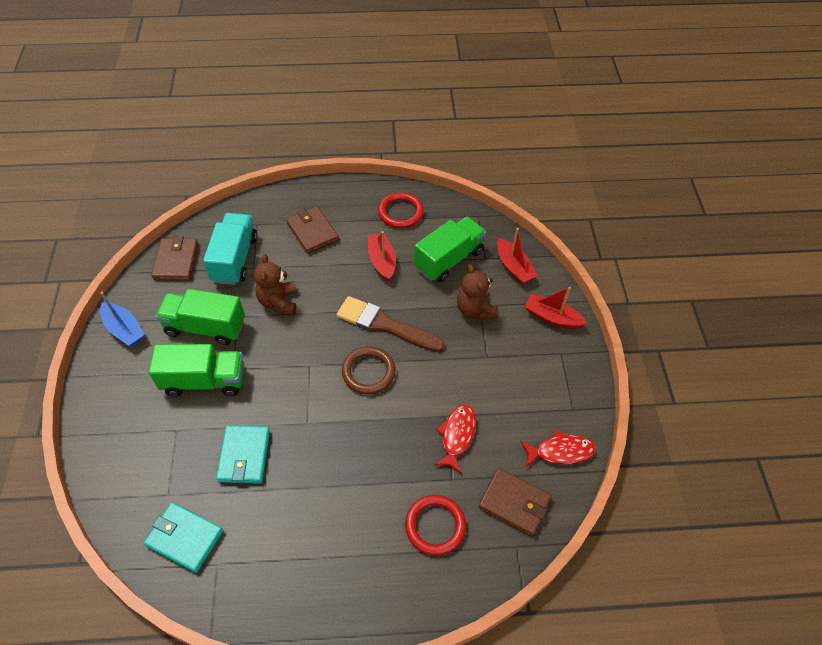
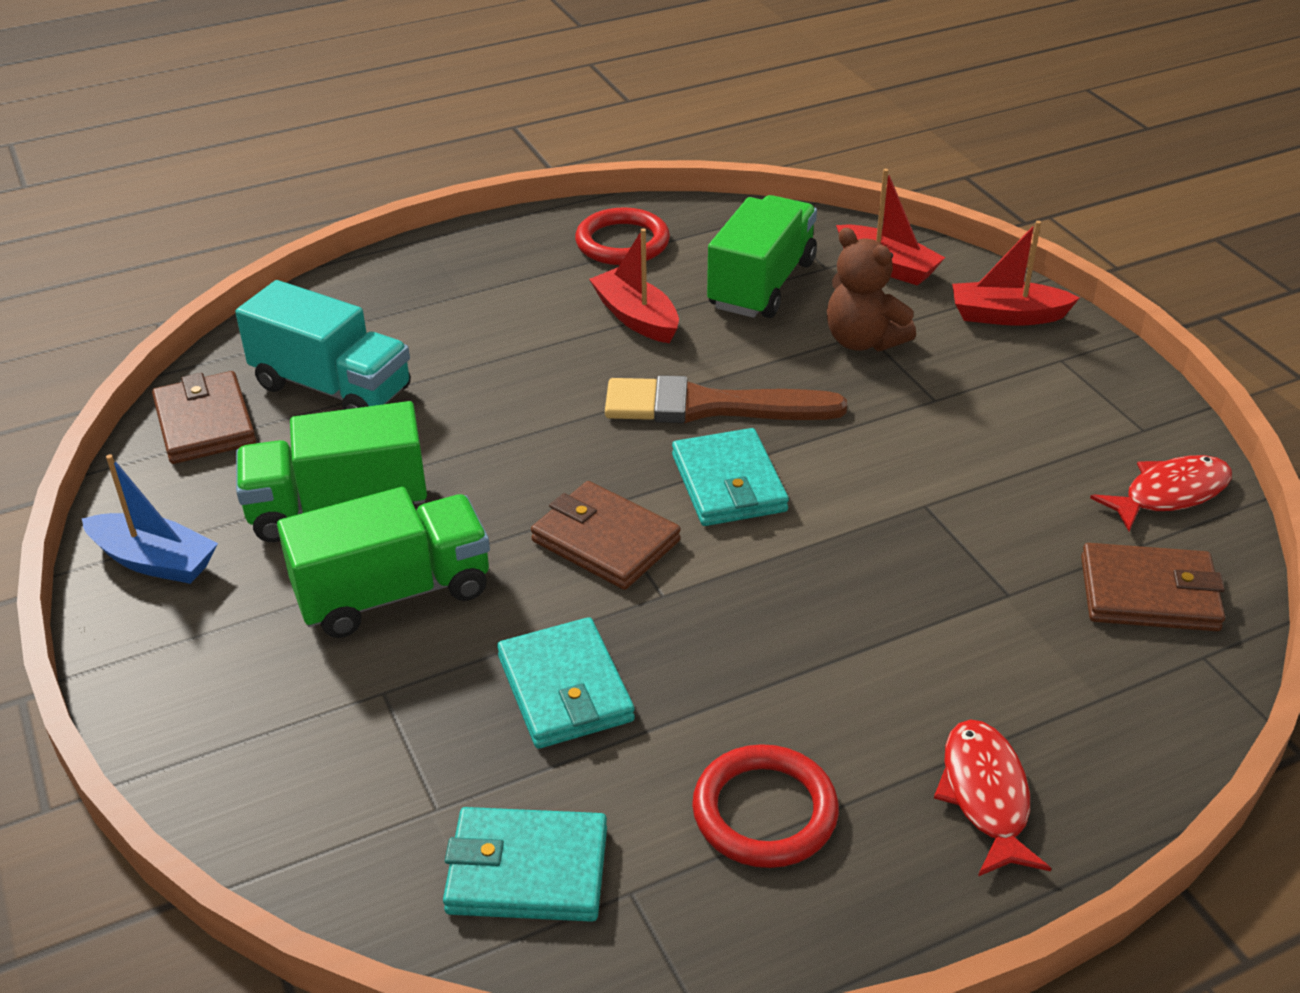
camera: 20 degrees left, 15 degrees down
(235, 259) = (332, 388): turquoise truck -> turquoise truck turned 135 degrees clockwise
(278, 302) = (470, 428): brown teddy bear -> none
(312, 232) = (468, 310): brown wallet -> brown wallet (605, 541)
(368, 372) = (729, 483): brown ring -> turquoise wallet
(435, 526) = (1032, 675): red ring -> red ring (764, 812)
(457, 435) = (968, 527): red fish -> red fish (986, 796)

